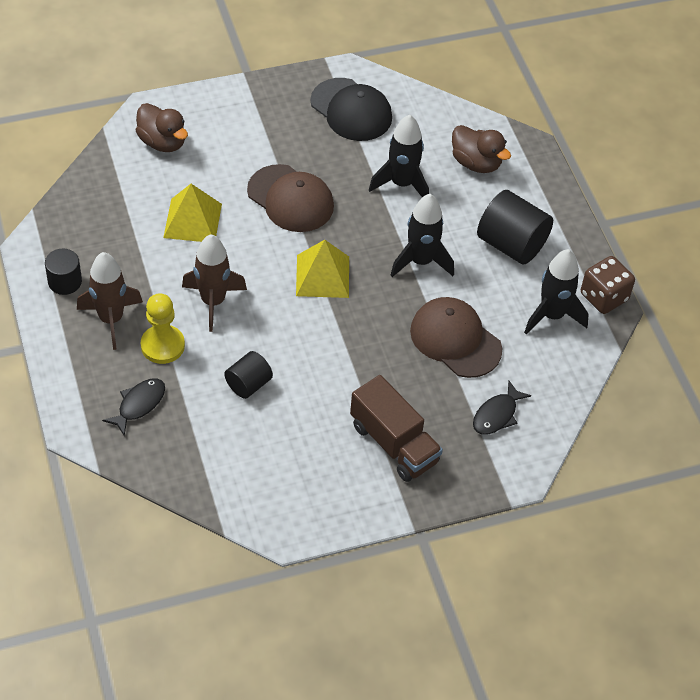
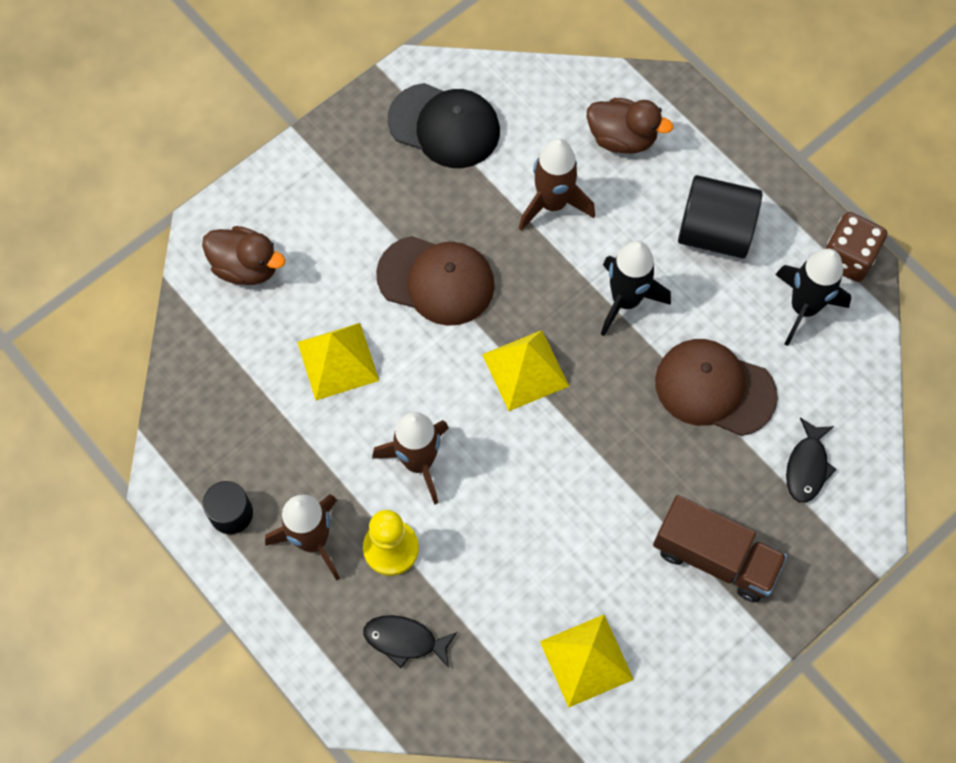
camera: 20 degrees left, 15 degrees up
(139, 404) = (404, 640): black fish -> black fish turned 90 degrees counterclockwise
(248, 384) = (515, 555): black cylinder -> none
(261, 469) = (586, 660): none -> yellow pyramid
(402, 184) = (552, 203): black rocket -> brown rocket

